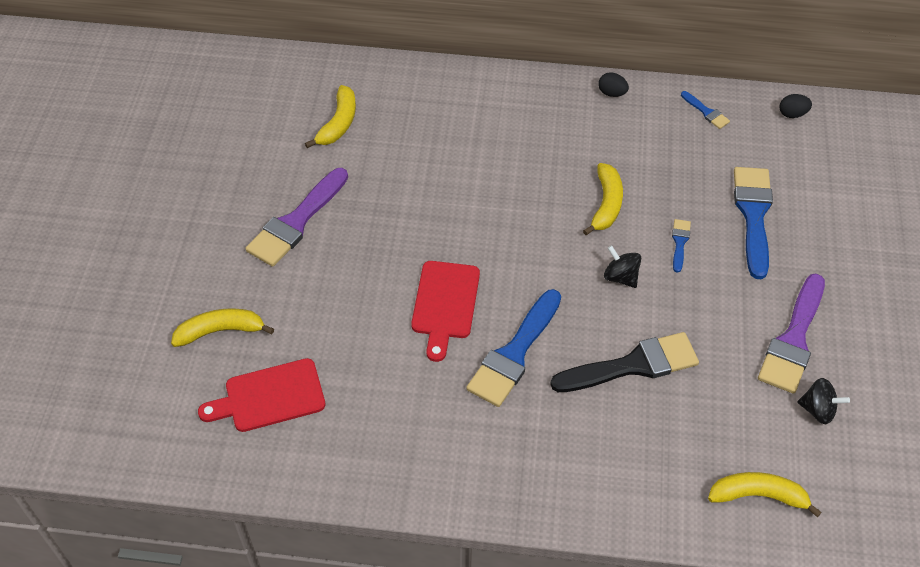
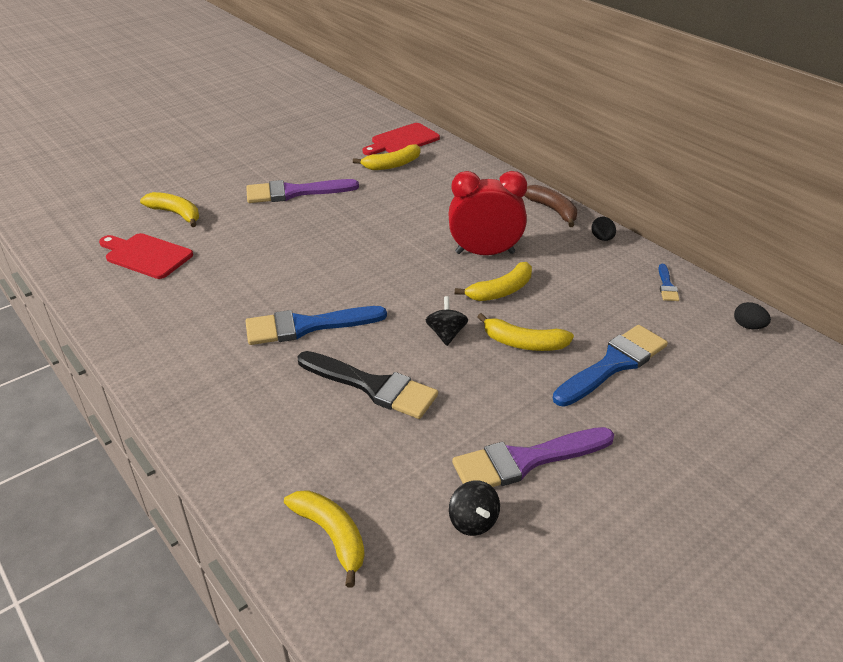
camera: 45 degrees right, 15 degrees down
(445, 304) = (309, 276): red cutting board -> red cutting board (402, 140)
(540, 86) = (553, 210): none -> brown banana
(547, 173) = (485, 253): none -> red clock
(679, 242) = (523, 343): blue brush -> yellow banana

